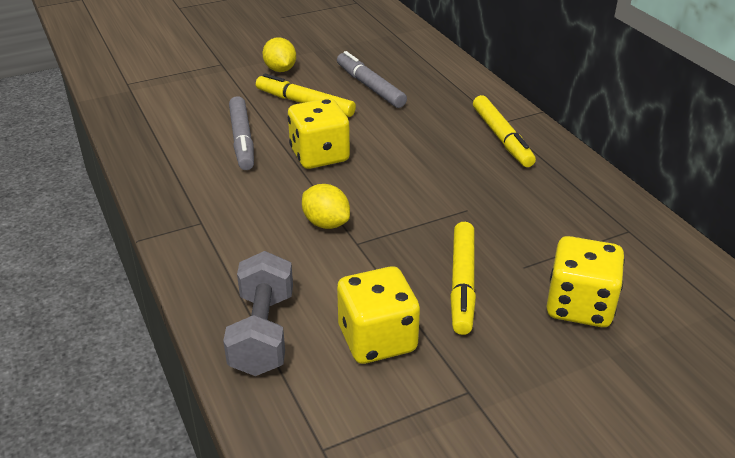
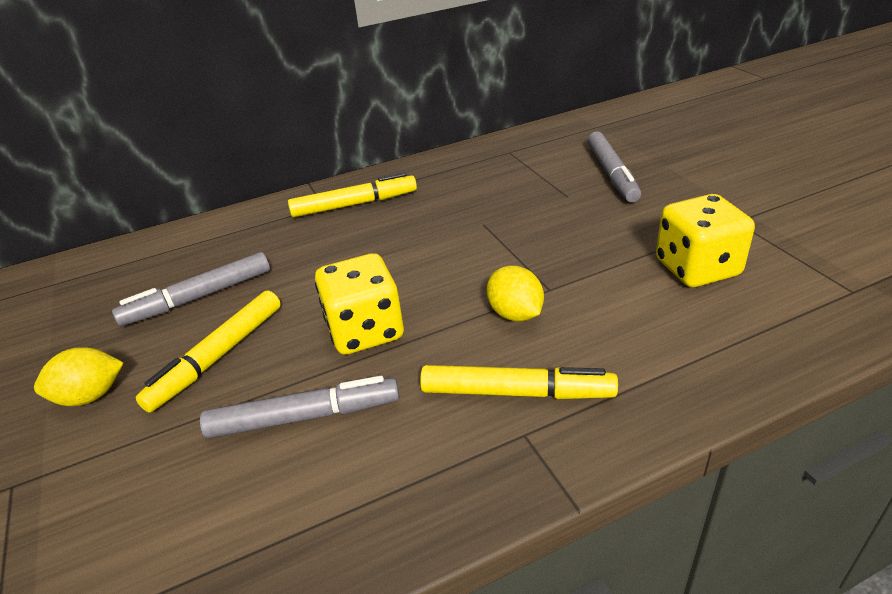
camera: 85 degrees left, 0 degrees up
(263, 333) = (724, 345): grey dumbbell -> none
(326, 223) = (515, 314): yellow lemon -> yellow lemon turned 75 degrees counterclockwise
(462, 283) = (600, 224): yellow marker -> yellow marker (516, 392)
(579, 306) = (612, 174): yellow dice -> grey marker

